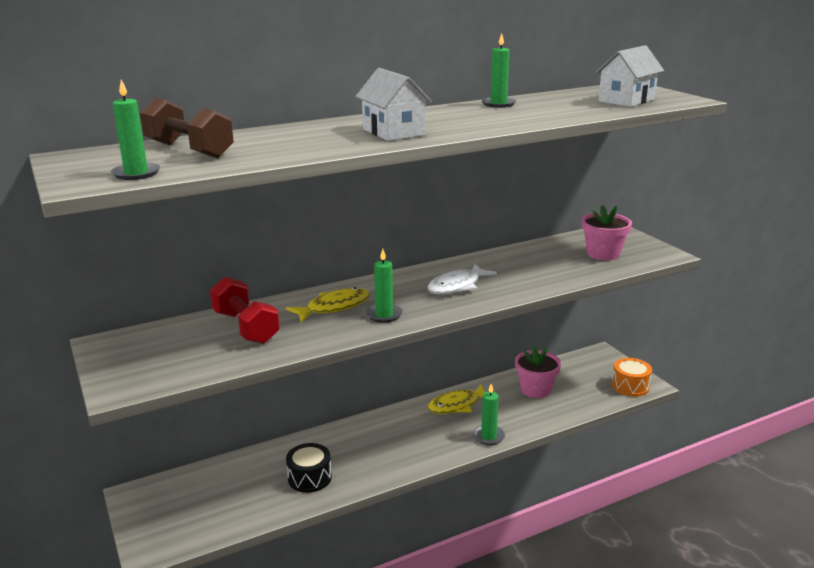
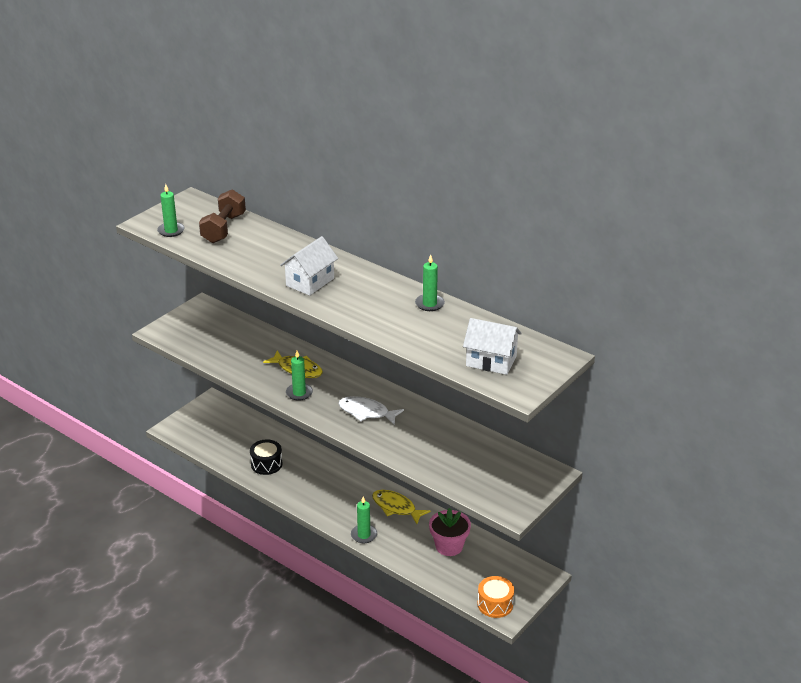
camera: 65 degrees right, 10 degrees up
(245, 327) = (249, 345): red dumbbell -> none
(603, 254) = (486, 474): pink flower pot -> none

